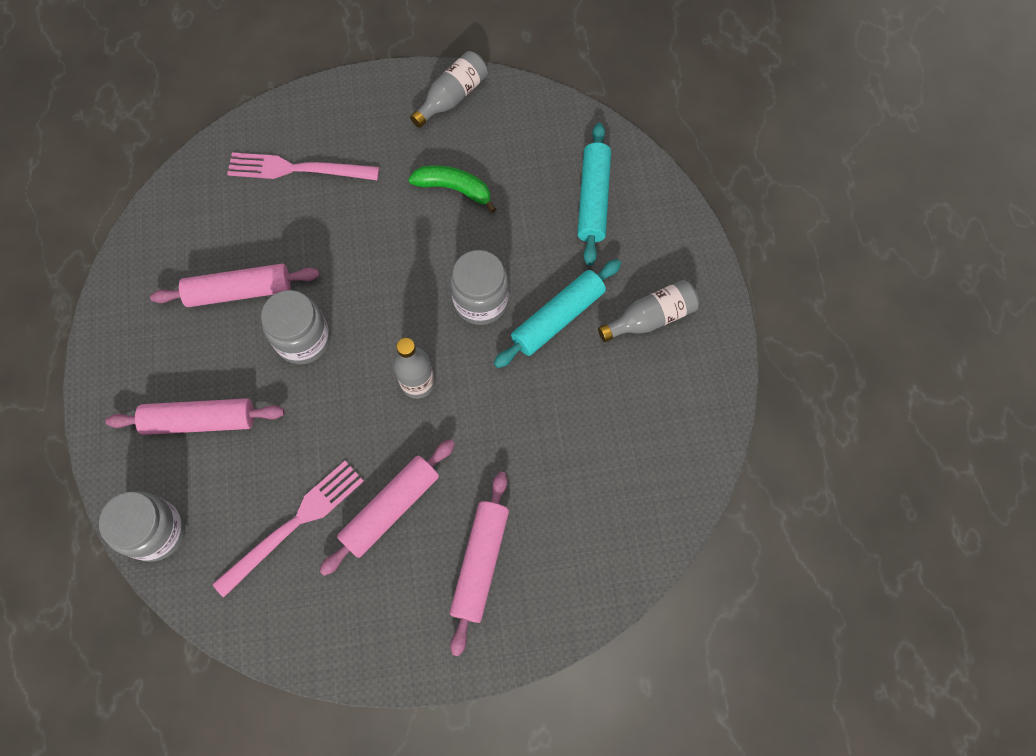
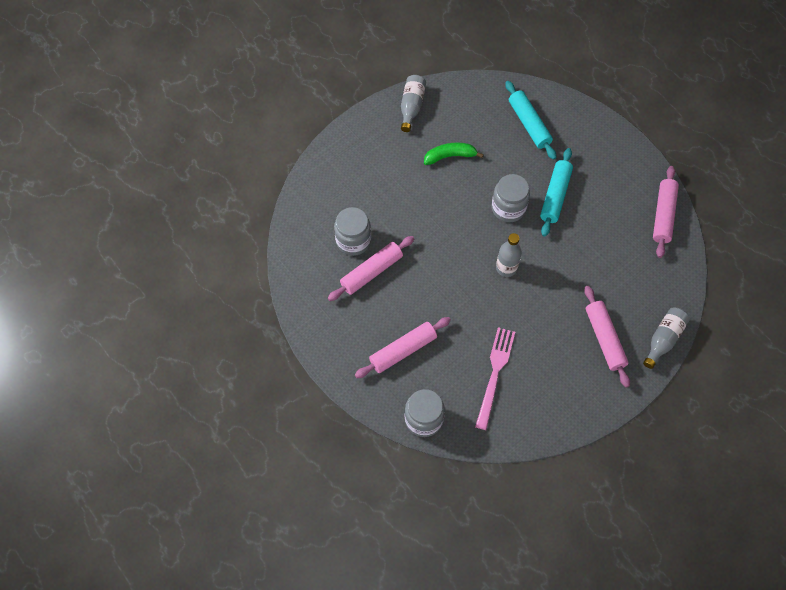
camera: 30 degrees left, 5 degrees down
(297, 169) = (353, 189): pink fork -> none
(303, 339) = (427, 278): grey jar -> grey jar (353, 241)
(391, 508) = (539, 338): pink rolling pin -> pink rolling pin (663, 215)
(651, 318) = (602, 171): grey bottle -> grey bottle (663, 339)

